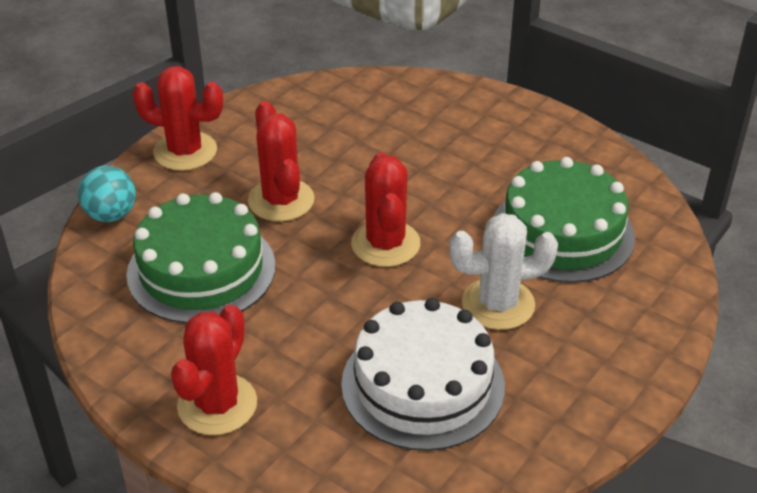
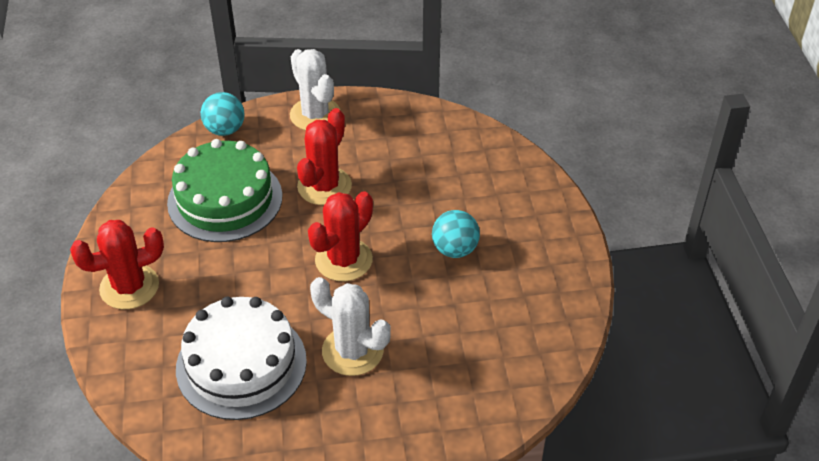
camera: 45 degrees right, 5 degrees up
(185, 151) = (315, 115): red cactus -> white cactus
(463, 176) = (455, 249): none -> turquoise ball
(562, 232) = (462, 336): green cake -> none

